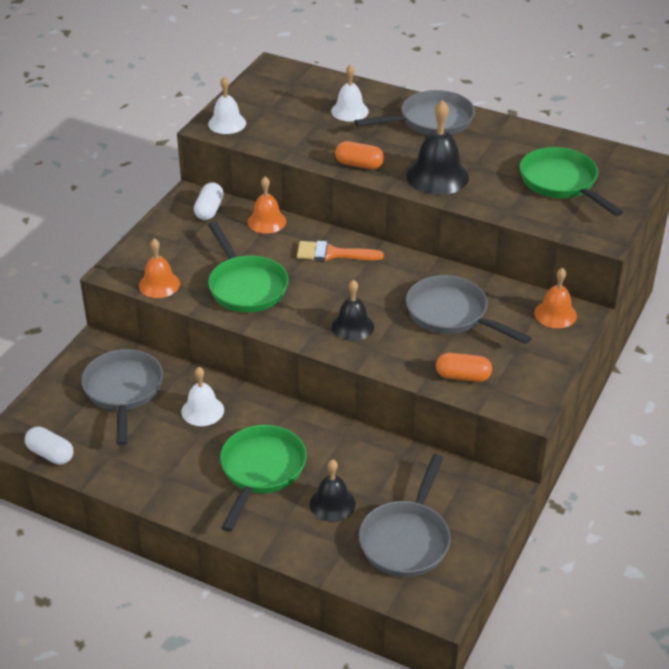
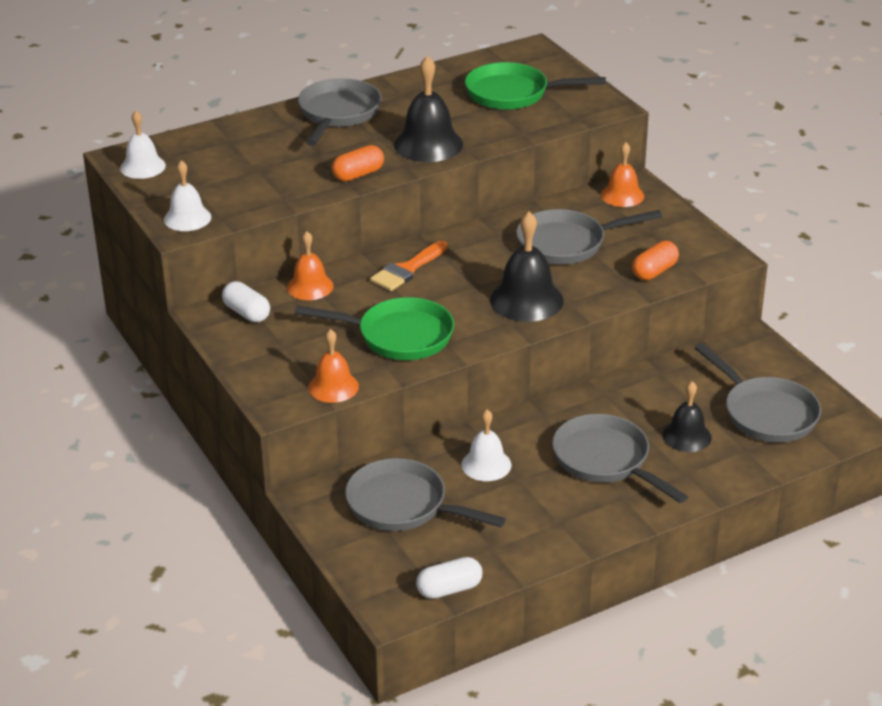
camera: 55 degrees left, 5 degrees down
(261, 471) = (605, 460): green pan -> grey pan
(349, 111) = (262, 146): white bell -> white bell (142, 167)
(352, 326) = (526, 300): black bell -> black bell, size x1.56

